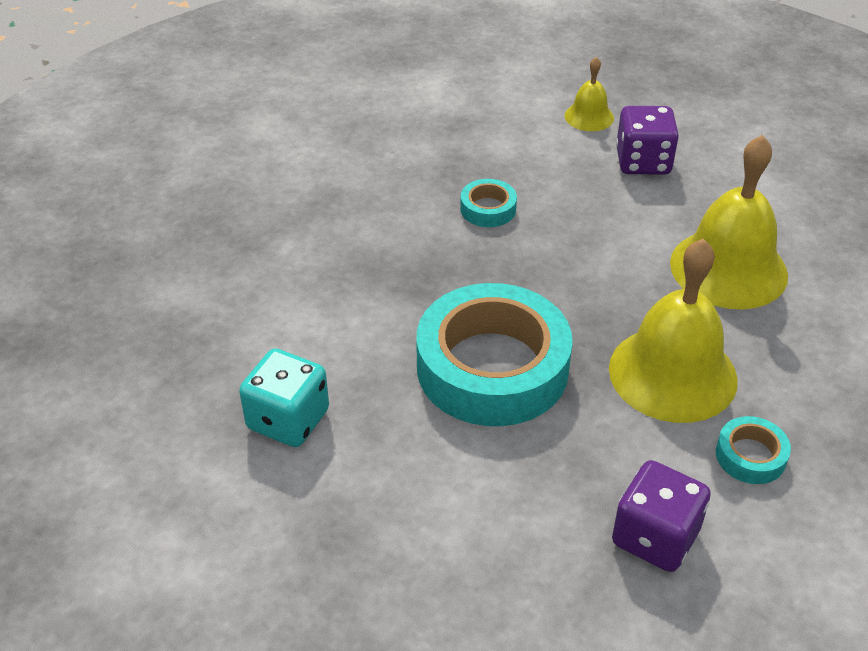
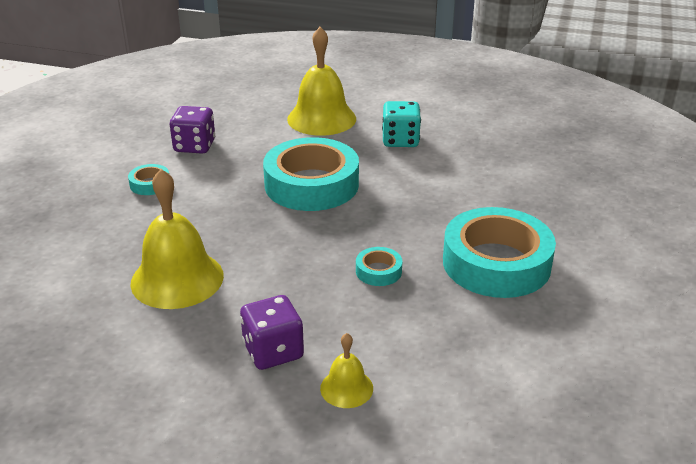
camera: 155 degrees right, 10 degrees down
(353, 180) = (496, 263): none -> turquoise tape
(672, 373) = (203, 208): yellow bell -> yellow bell (321, 118)

